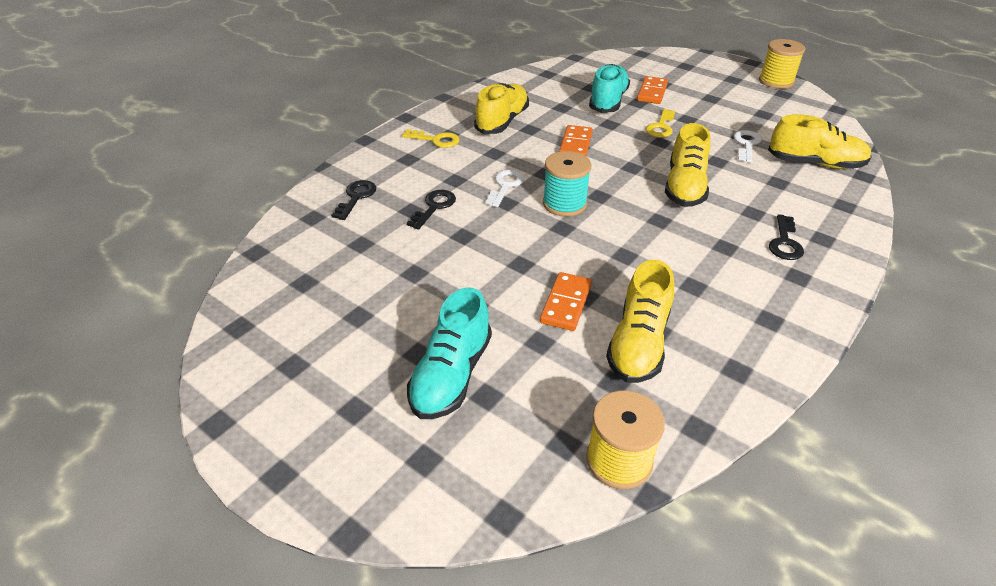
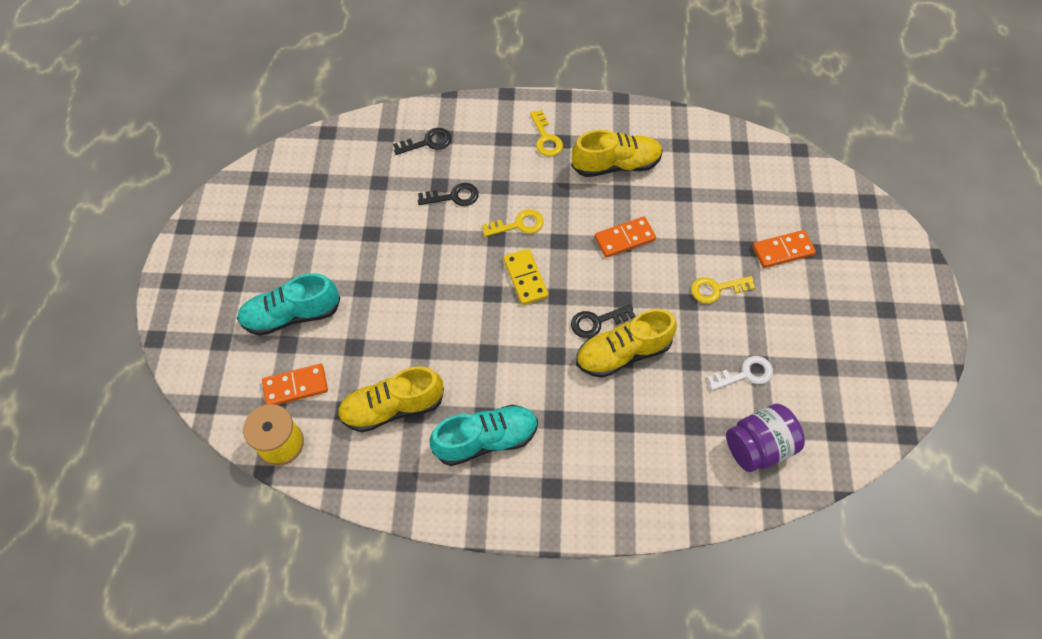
camera: 55 degrees right, 20 degrees up
(505, 186) = (518, 224): white key -> yellow key
(564, 204) = (525, 278): turquoise spool -> yellow domino
(566, 303) = (403, 342): orange domino -> orange domino (295, 386)
(608, 101) = (728, 223): turquoise shoe -> turquoise shoe (486, 439)
(776, 81) = (920, 352): yellow spool -> none
(785, 242) = (594, 462): black key -> black key (597, 322)
(815, 163) = (758, 446): yellow shoe -> purple jar

